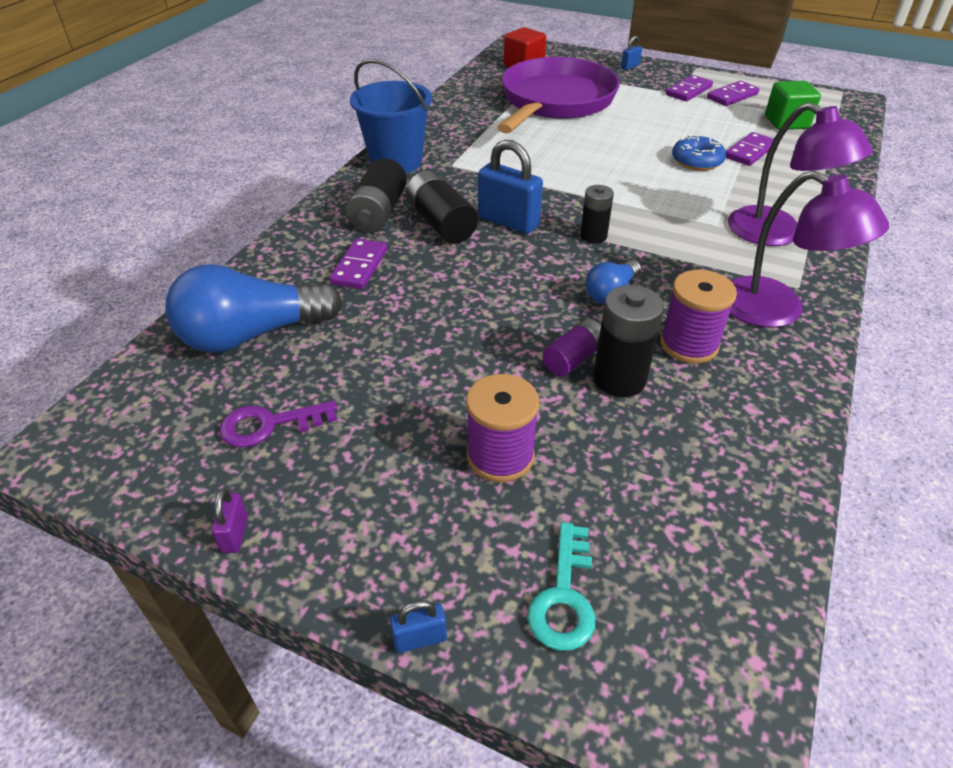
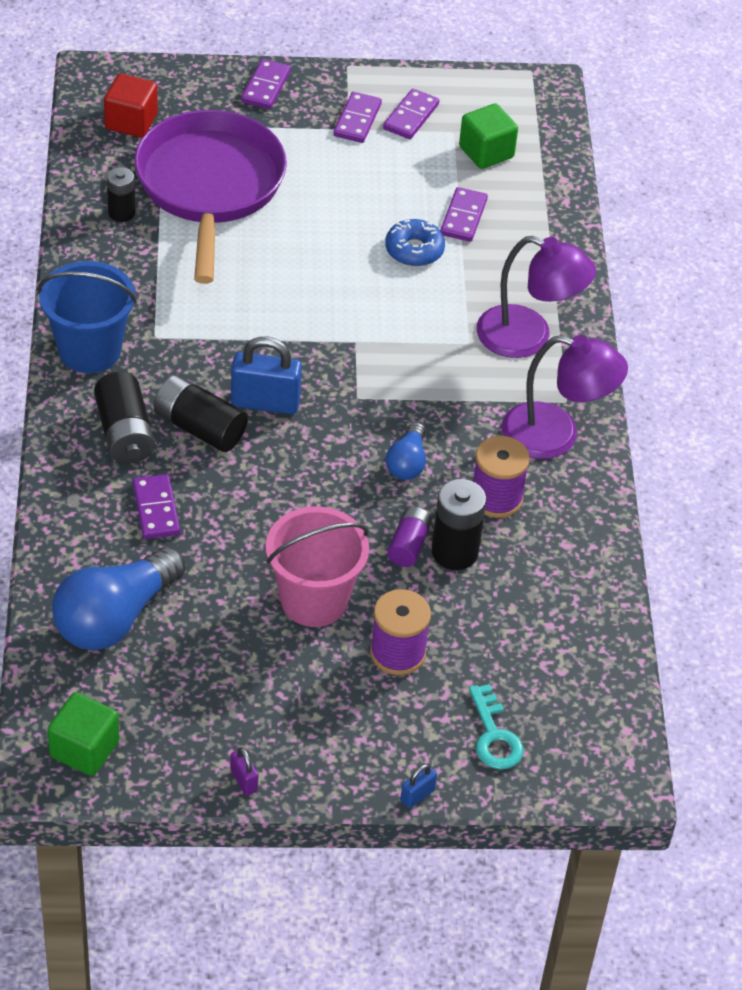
camera: 30 degrees left, 5 degrees up
(115, 438) = (84, 749): none -> green cube
(270, 424) = (200, 692): purple key -> none
(445, 377) = (314, 600): none -> pink bucket
(593, 236) = (358, 396): black battery -> black battery (121, 213)
(630, 67) = (266, 87): blue padlock -> purple domino

